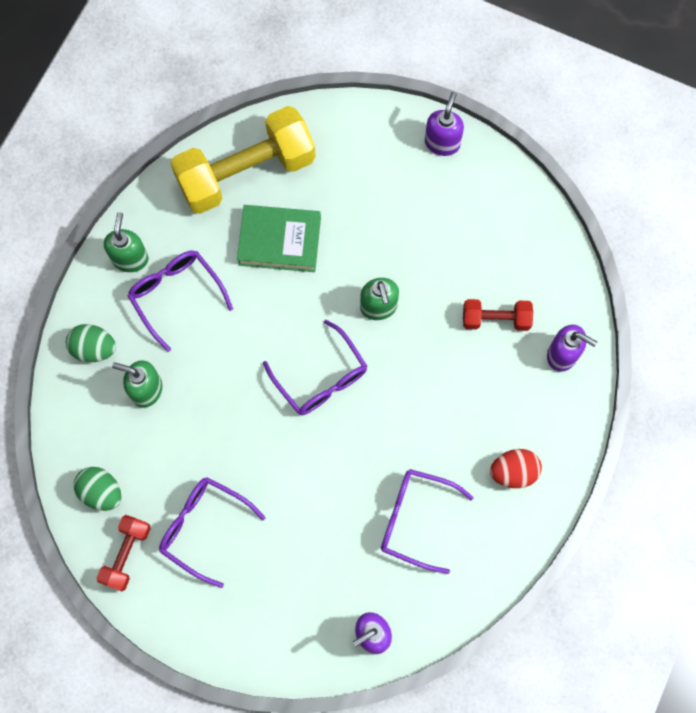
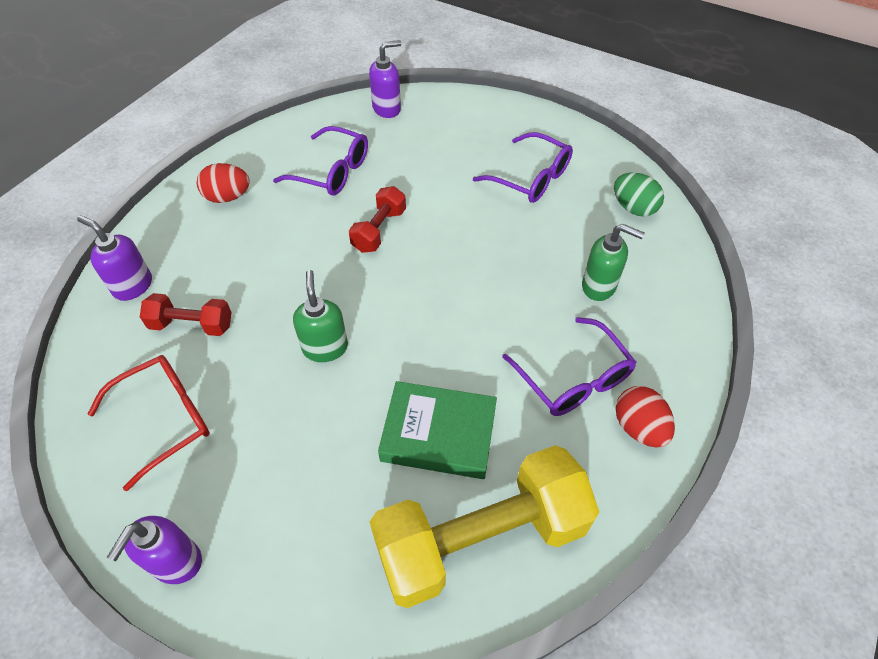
camera: 175 degrees left, 20 degrees down
(94, 348) = (666, 329): green egg -> none
(126, 554) = (602, 165): red dumbbell -> red dumbbell (379, 230)
(130, 258) = (638, 427): green soap dispenser -> red egg
(321, 378) = (404, 283): purple glasses -> none
(485, 236) = (166, 419): none -> red glasses

